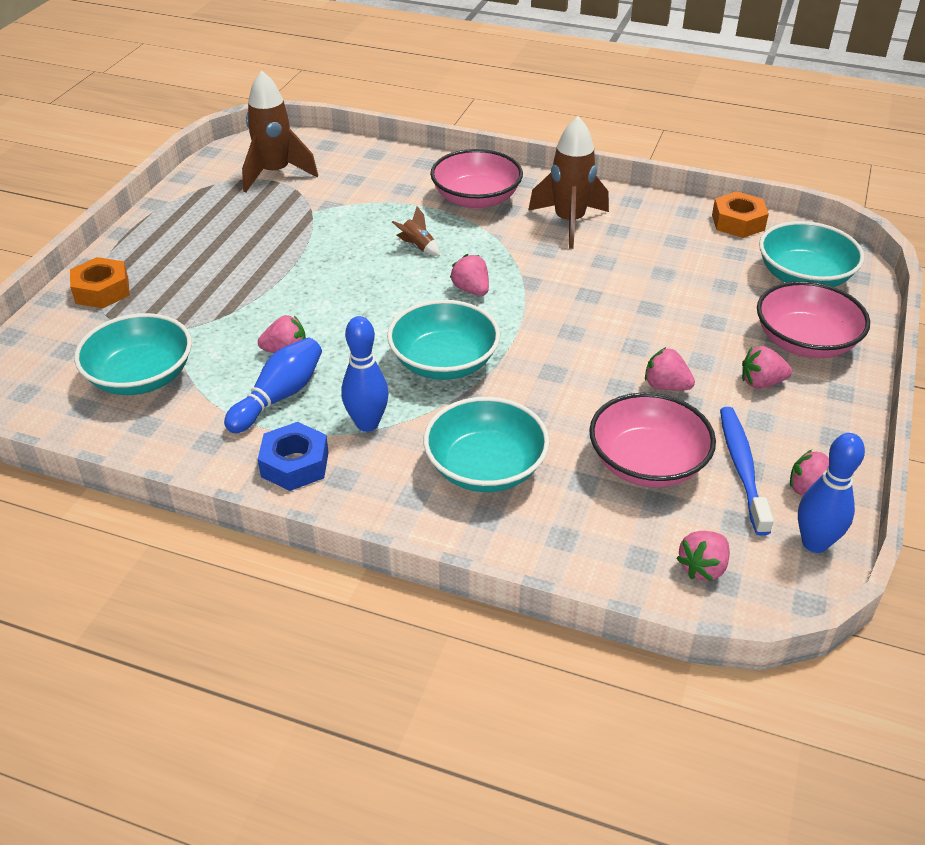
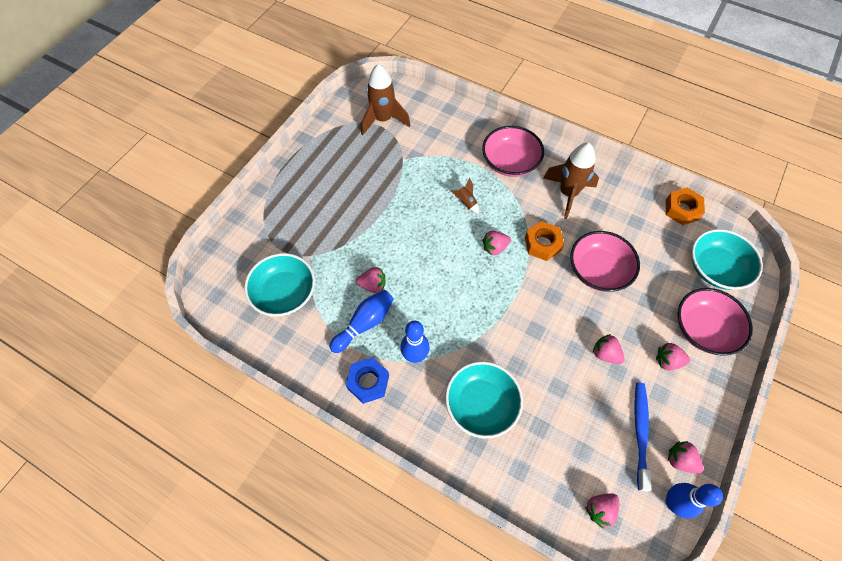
camera: 10 degrees right, 20 degrees up
(102, 290) = (267, 214): orange nut -> orange nut (542, 244)
(444, 362) = (468, 310): turquoise bowl -> none
(471, 290) = (494, 248): pink strawberry -> pink strawberry turned 90 degrees counterclockwise
(647, 463) = (581, 418): pink bowl -> pink bowl (598, 270)

